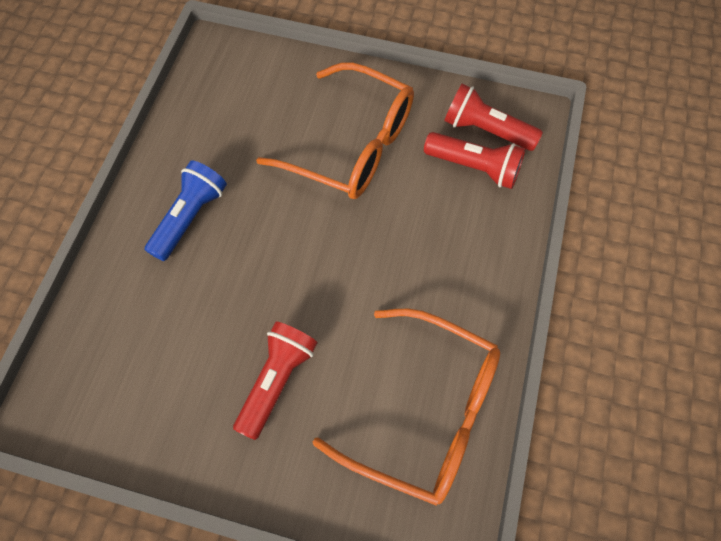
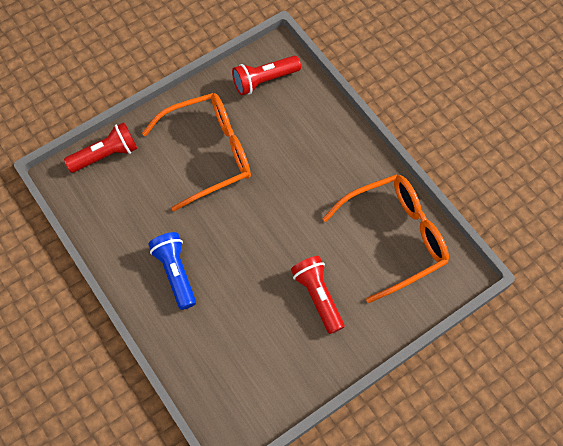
camera: 50 degrees left, 0 degrees up
(474, 167) = (281, 105): red flashlight -> red flashlight (106, 155)

